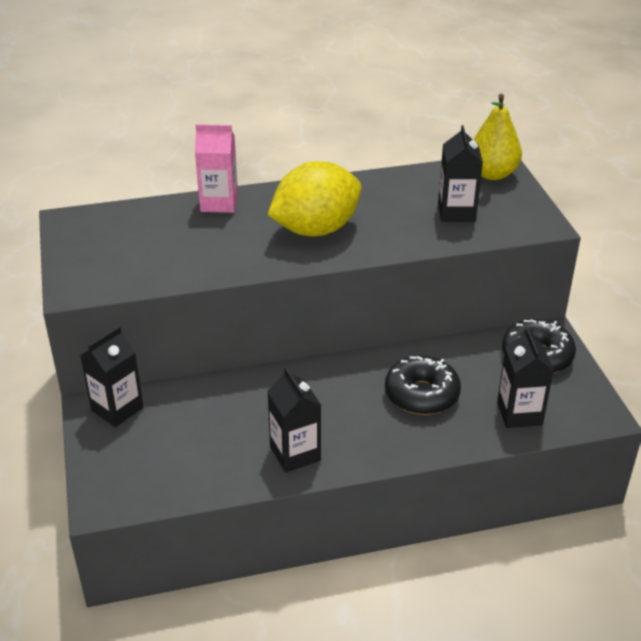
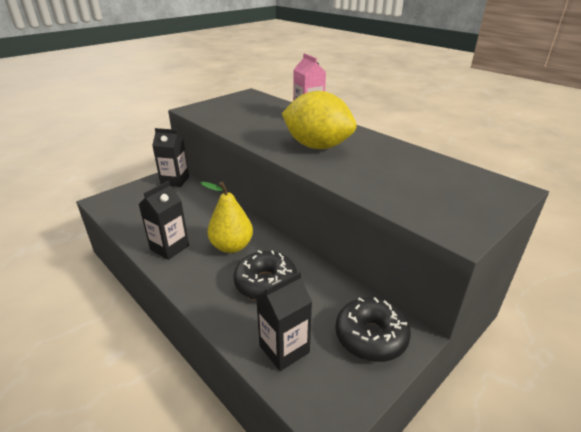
camera: 60 degrees right, 5 degrees down
(456, 212) = (412, 187): black carton -> none
(492, 174) = (493, 189): yellow pear -> yellow pear (231, 246)

